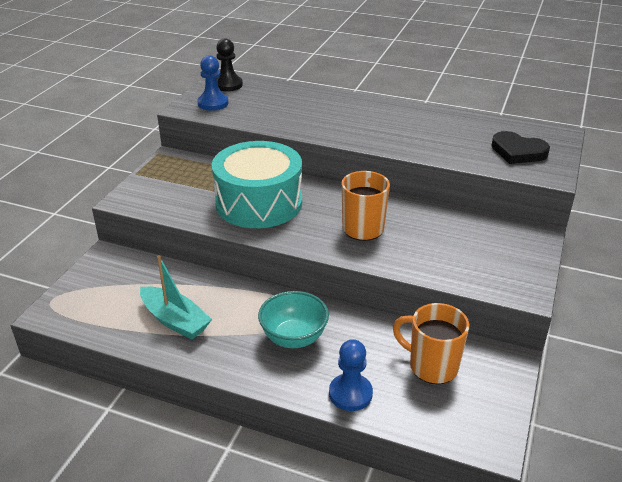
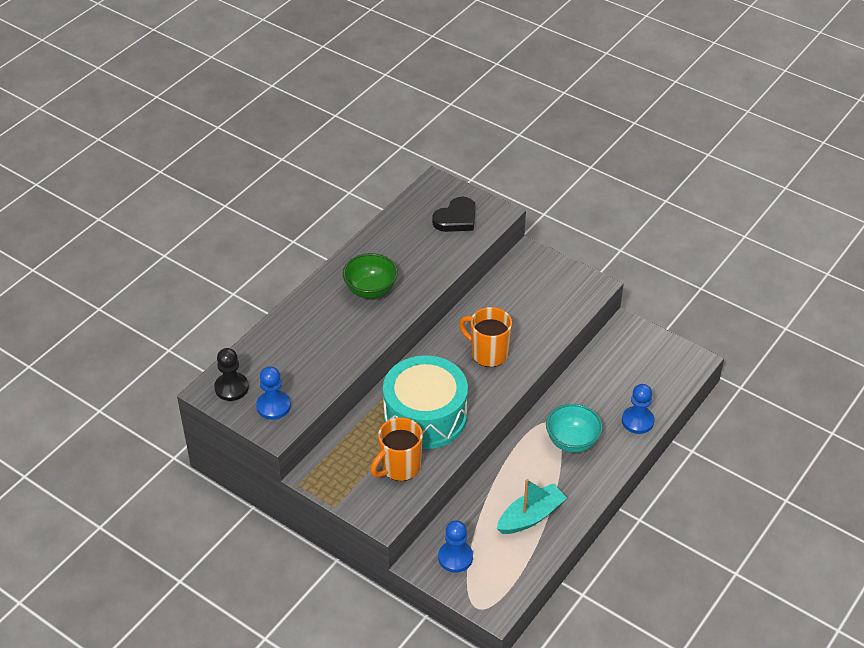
camera: 75 degrees left, 10 degrees up
(114, 276) = (455, 557): none -> blue pawn
(378, 123) = (370, 290): none -> green bowl
(432, 366) = (621, 369): orange mug -> orange mug (399, 467)

